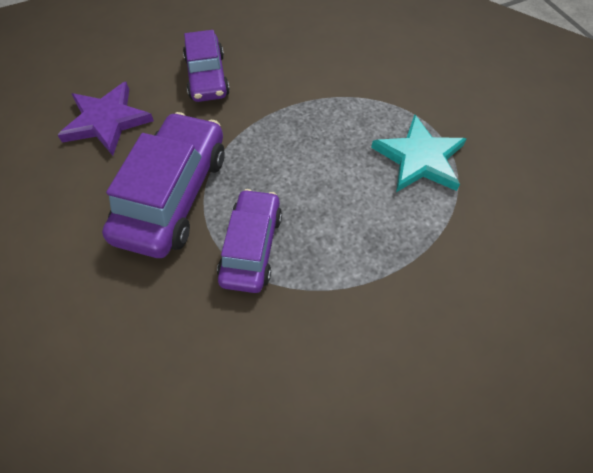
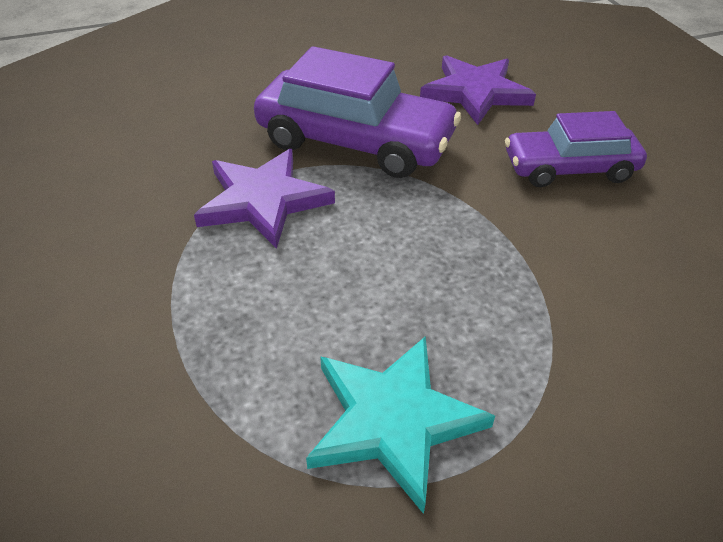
camera: 95 degrees right, 15 degrees down
(251, 247) = (263, 201): purple car -> purple star

